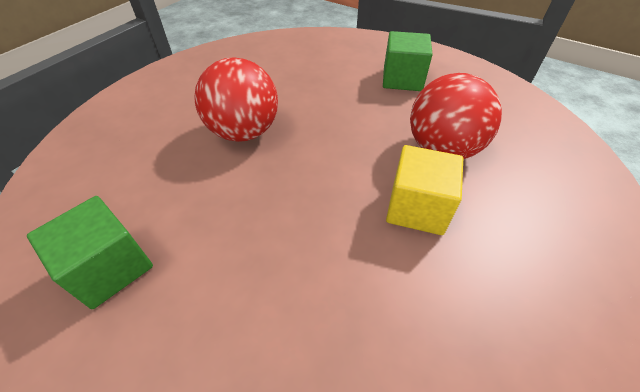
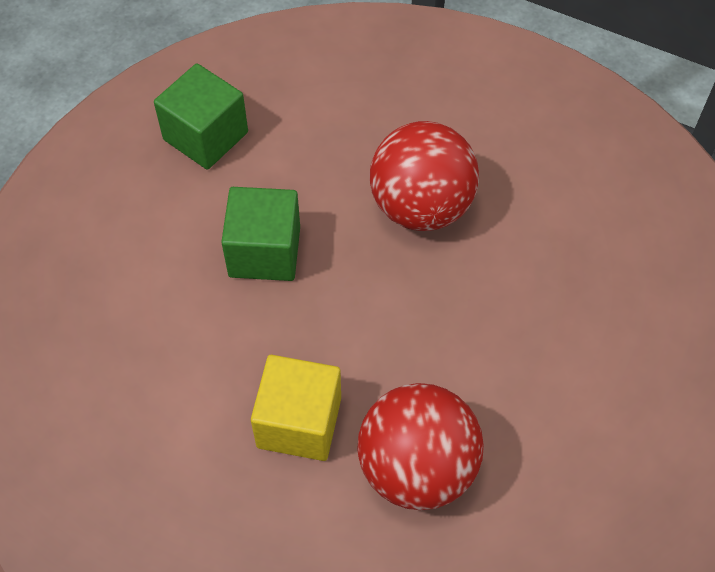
camera: 85 degrees right, 10 degrees up
(402, 79) = (602, 423): green cube -> green cube (264, 252)

